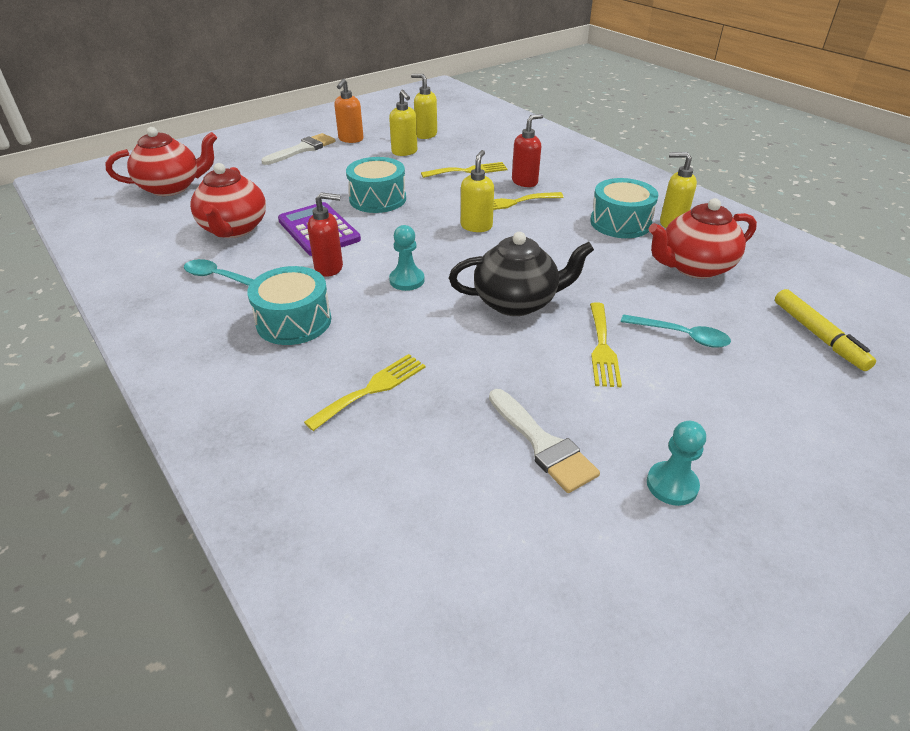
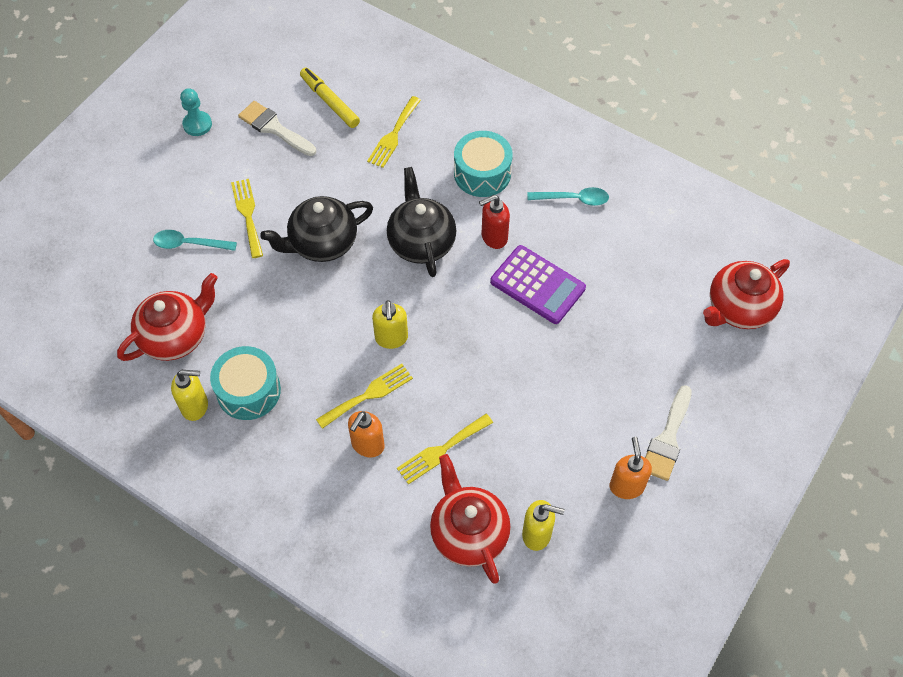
camera: 160 degrees right, 20 degrees up
(234, 229) = (616, 262): red teapot -> red teapot (468, 533)
(377, 199) = (513, 356): turquoise drum -> none
(404, 152) = (539, 473): yellow soap dispenser -> none
(407, 280) = (421, 242): turquoise pawn -> black teapot
(525, 182) = (367, 445): red soap dispenser -> orange soap dispenser
(818, 336) = (83, 275): yellow marker -> yellow marker (330, 102)

